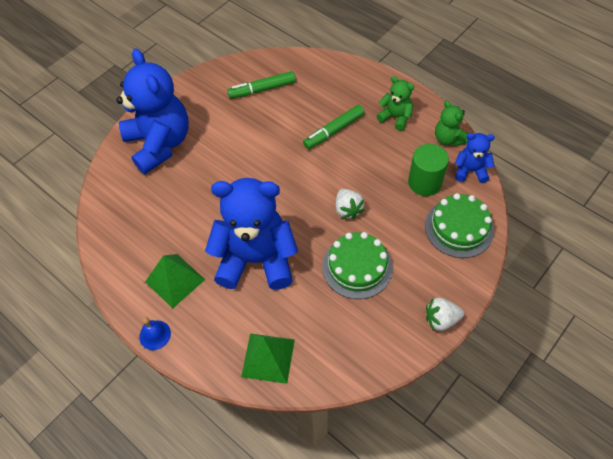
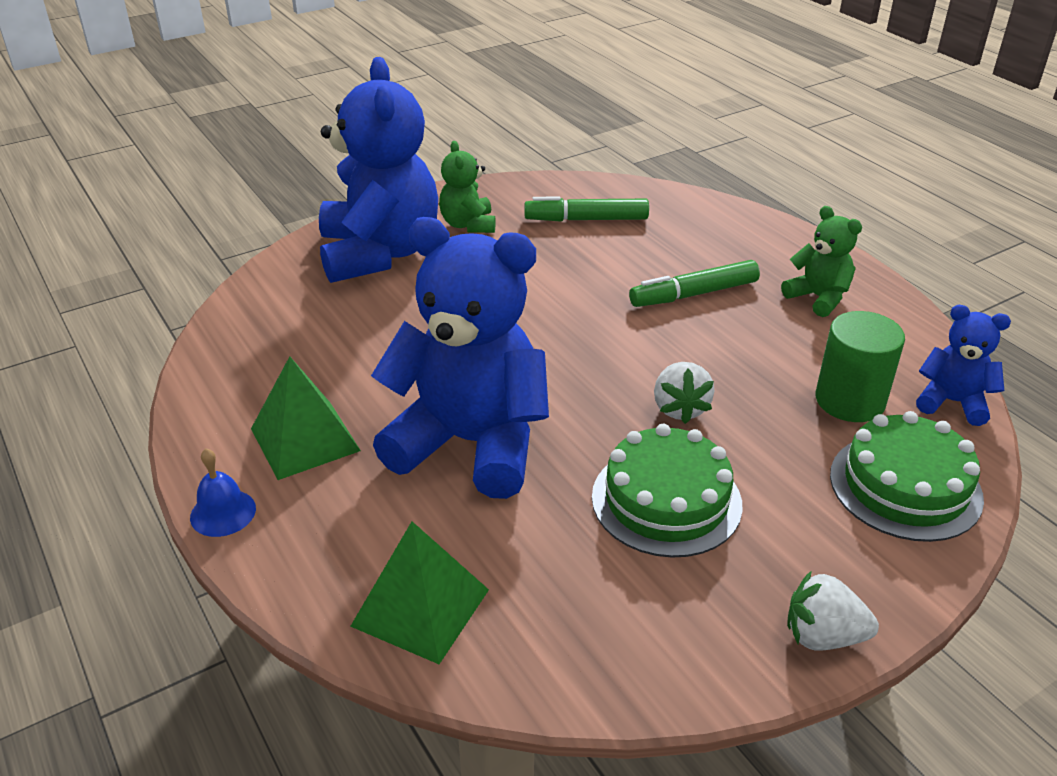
camera: 15 degrees right, 20 degrees down
(448, 139) = (917, 347): green teddy bear -> green teddy bear (468, 225)

